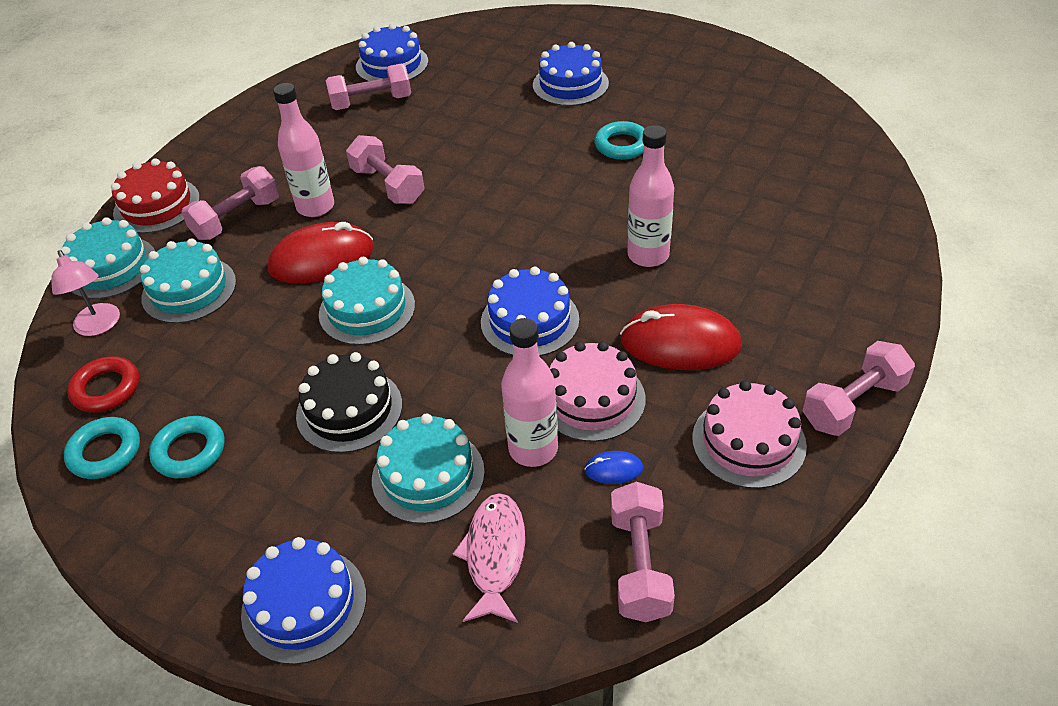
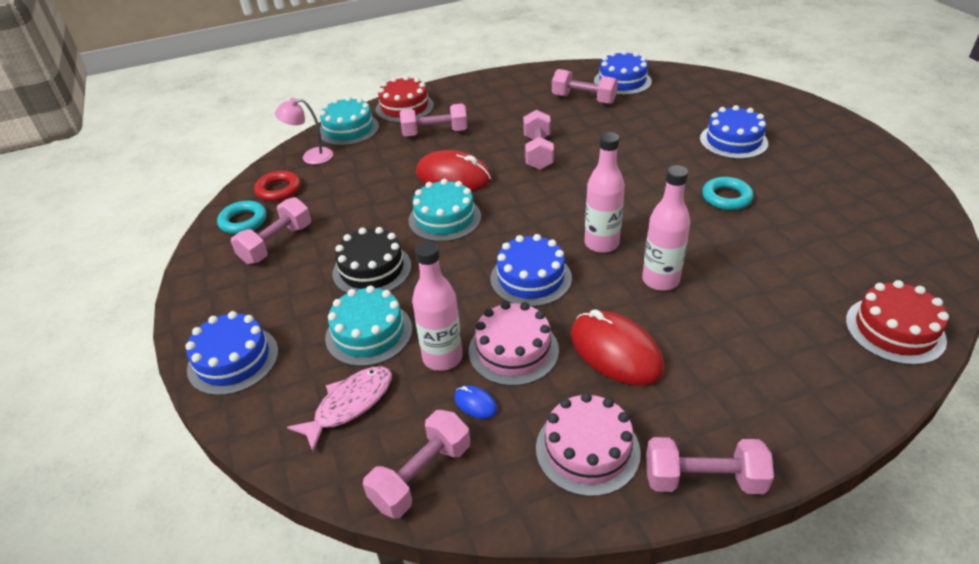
camera: 40 degrees right, 5 degrees down
(99, 326) = (311, 157): pink lamp -> pink lamp turned 75 degrees clockwise
(189, 290) = (370, 159): turquoise cake -> none
(189, 451) = (276, 244): turquoise ring -> pink dumbbell
(315, 207) = (483, 146): pink bottle -> pink bottle (601, 243)
(859, 197) = (894, 330): none -> red cake

